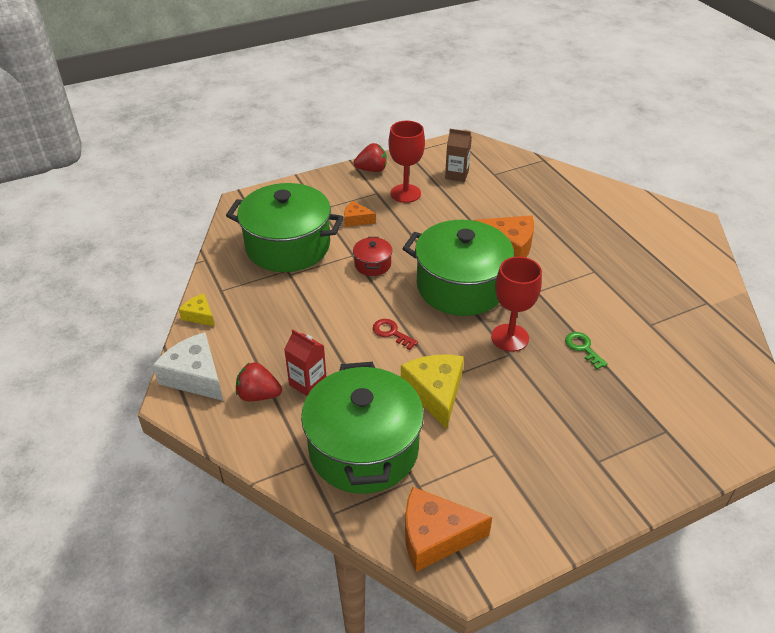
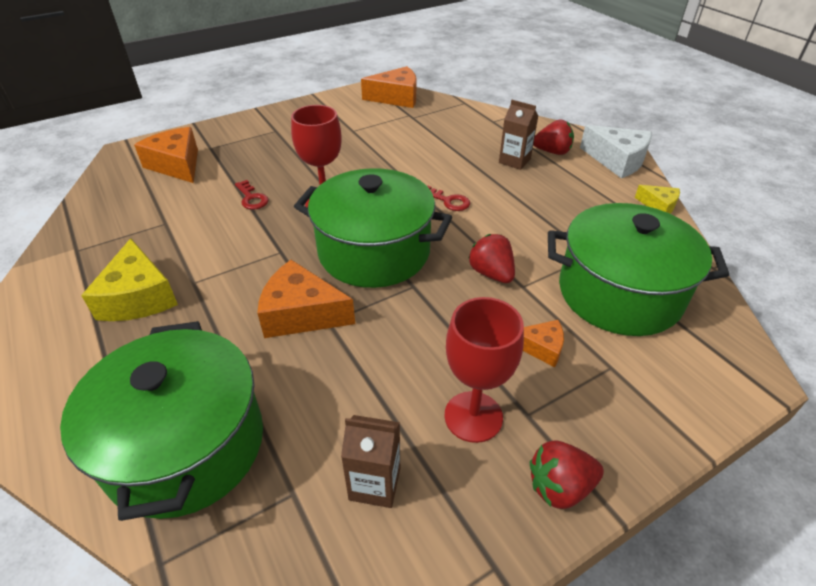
camera: 175 degrees right, 0 degrees up
(308, 383) = (514, 161): red carton -> brown carton
(363, 449) = (453, 128): green pot -> green pot (185, 445)
(372, 264) = (491, 273): red pot -> red strawberry
(435, 393) = (400, 160): yellow cheese -> yellow cheese (138, 297)
(583, 348) = (252, 198): green key -> red key
(688, 402) = (177, 165): none -> orange cheese

